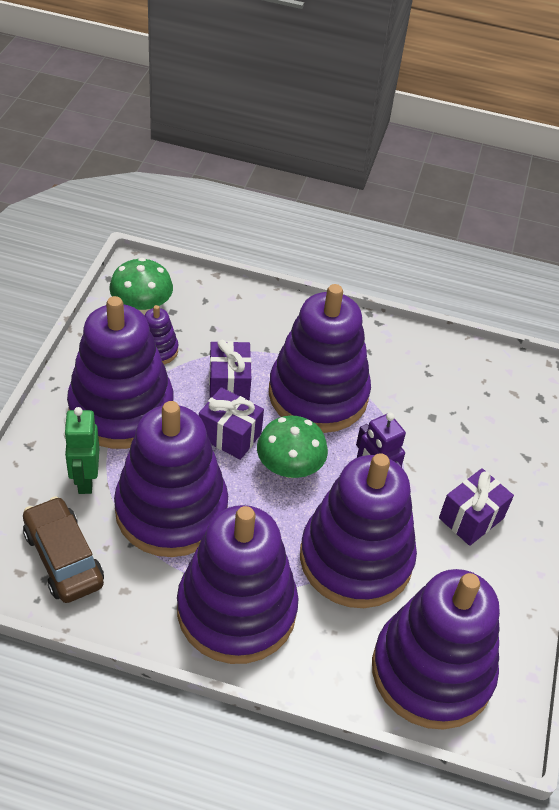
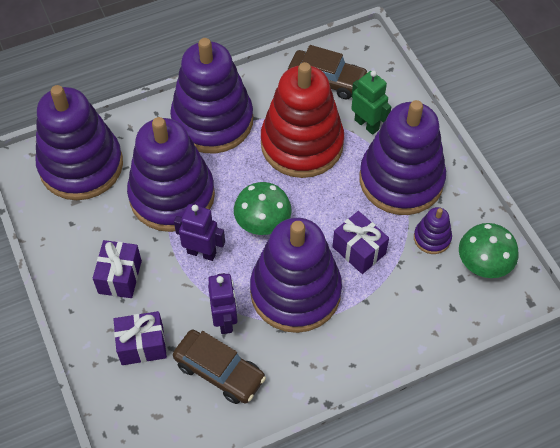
camera: 145 degrees right, 10 degrees up
(171, 510) = (302, 144): purple stacking toy -> red stacking toy
(229, 435) = (319, 214): purple gift -> purple gift (142, 345)
(400, 416) = (225, 320): none -> purple robot
(437, 386) = (219, 371): none -> brown car

